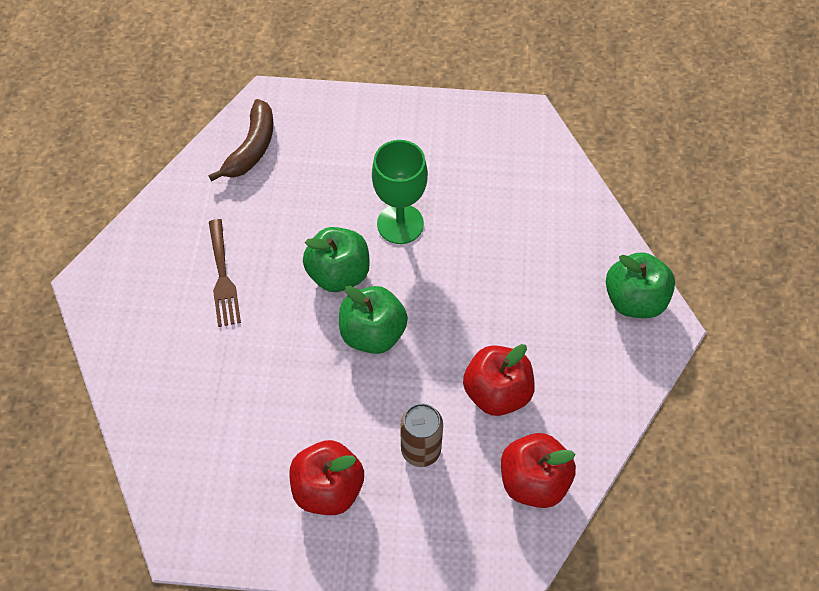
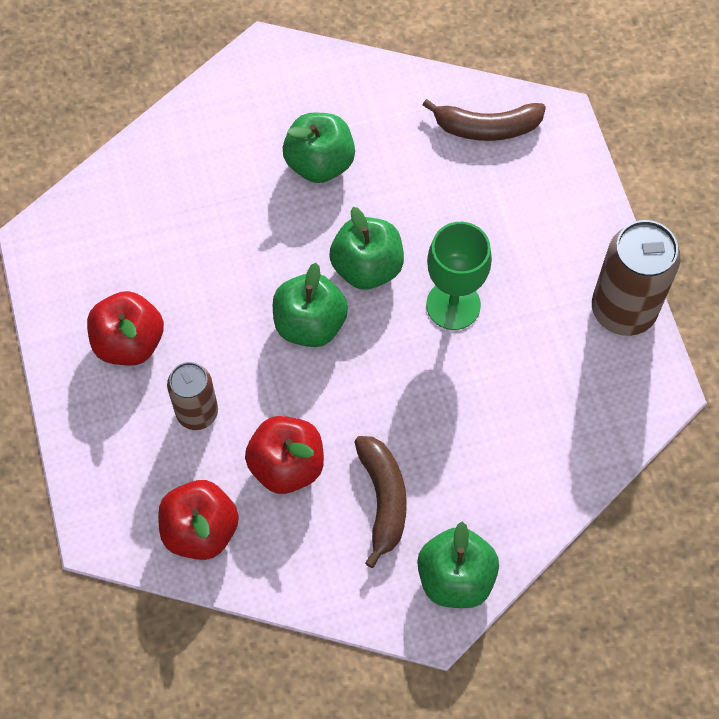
camera: 70 degrees right, 5 degrees up
(223, 277) = (319, 163): brown fork -> green apple
(451, 116) = (623, 310): none -> brown can
(551, 329) = (383, 499): none -> brown banana

